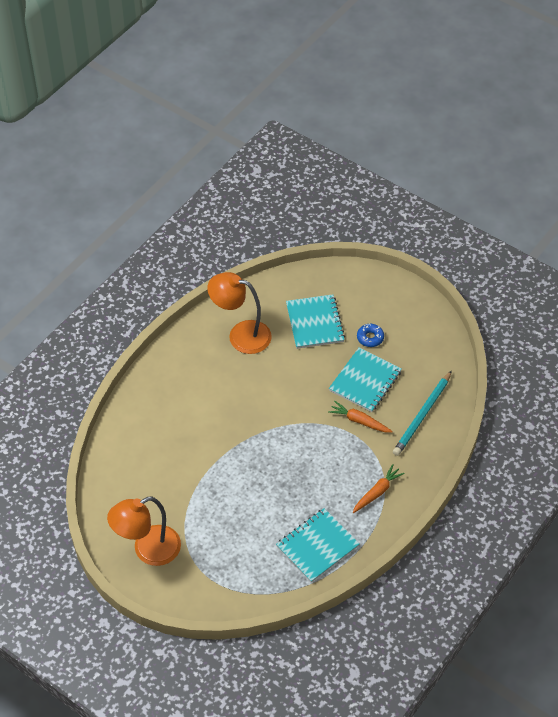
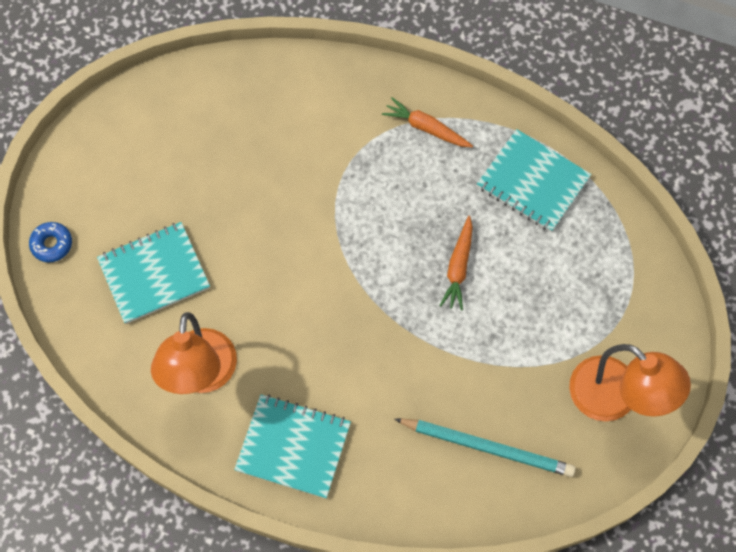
camera: 105 degrees left, 15 degrees up
(359, 421) = (317, 174): orange carrot -> orange carrot (458, 267)
(365, 381) = (246, 181): turquoise notebook -> turquoise notebook (293, 447)
(370, 338) = (165, 191): blue donut -> blue donut (52, 244)
(422, 415) = (286, 97): turquoise pencil -> turquoise pencil (487, 447)

